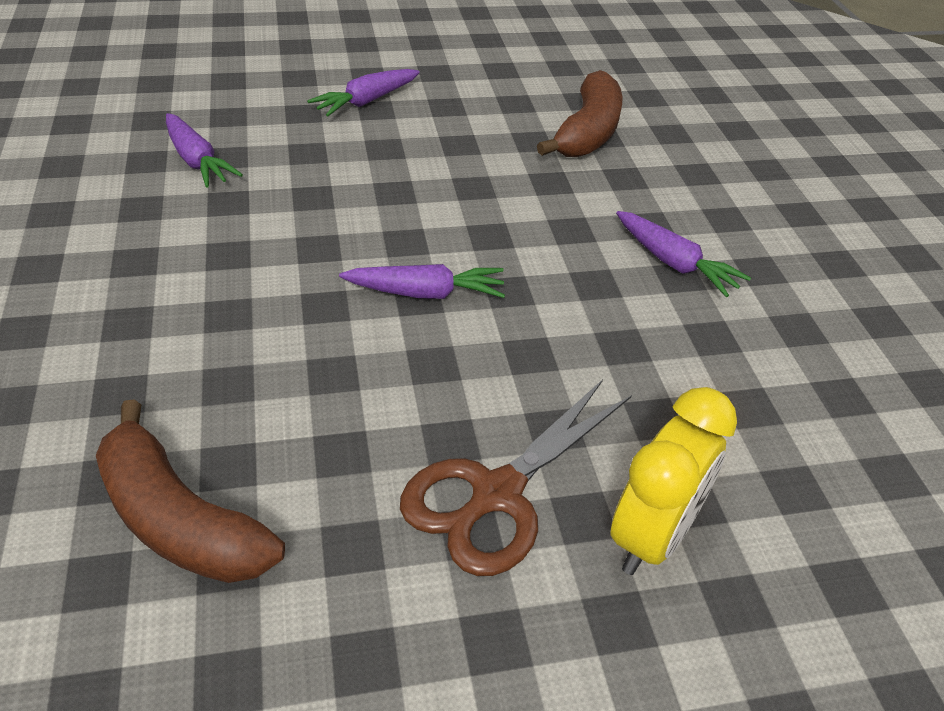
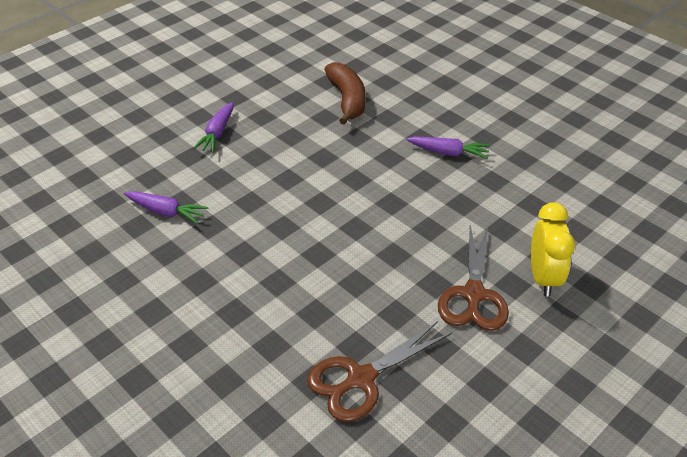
camera: 30 degrees left, 0 degrees up
(179, 519) = (361, 379): brown banana -> brown scissors
(426, 293) = (357, 223): purple carrot -> none

